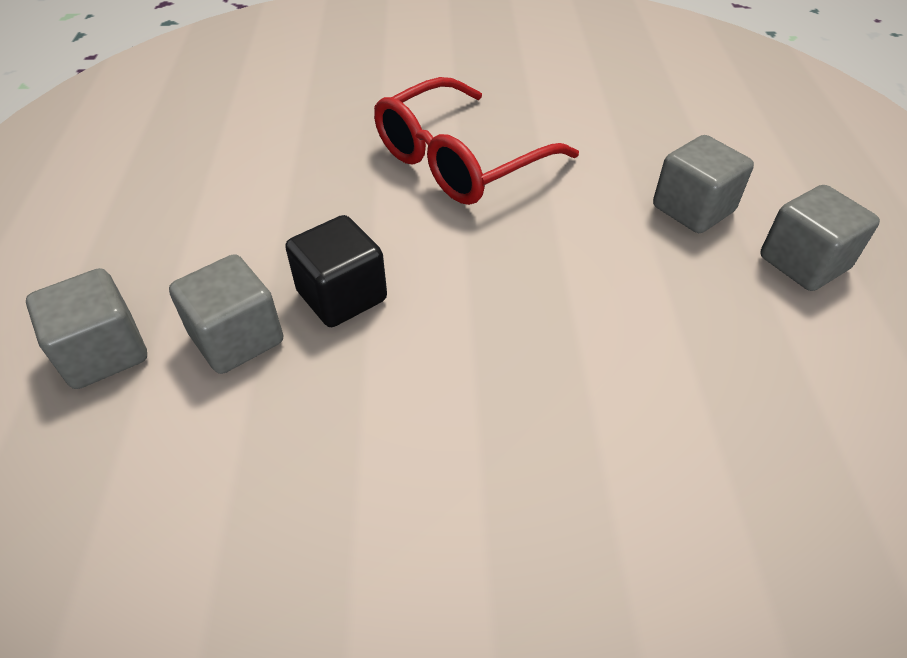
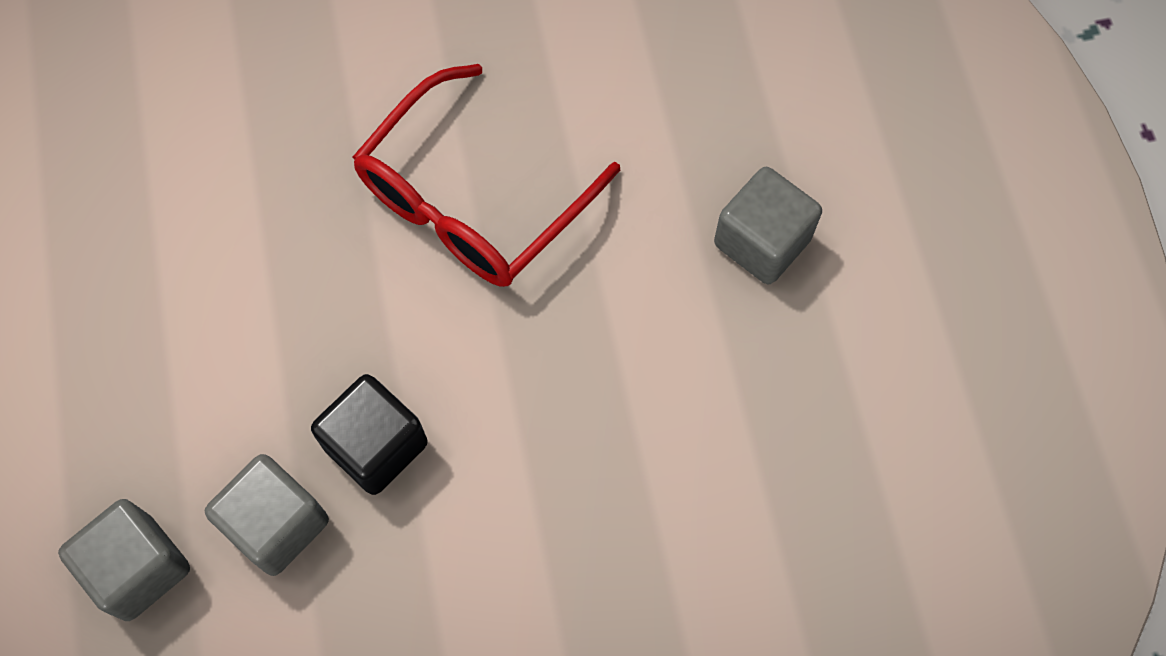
camera: 10 degrees left, 20 degrees up
(803, 263) = (884, 310): grey cube -> none

